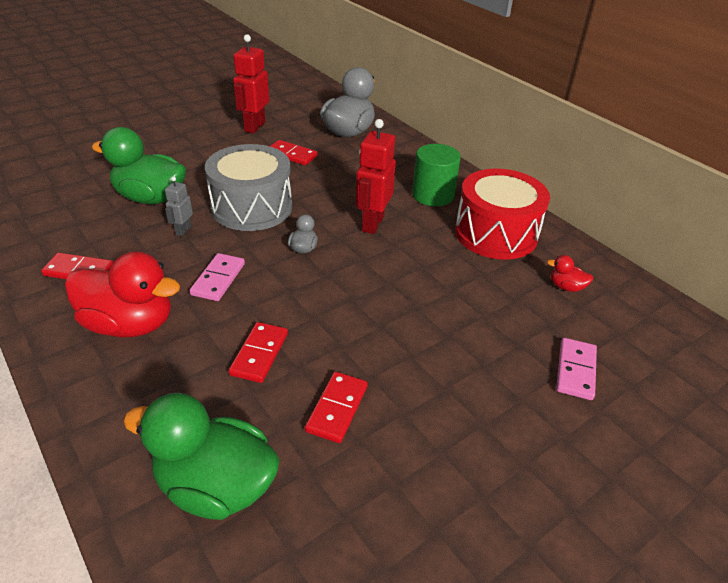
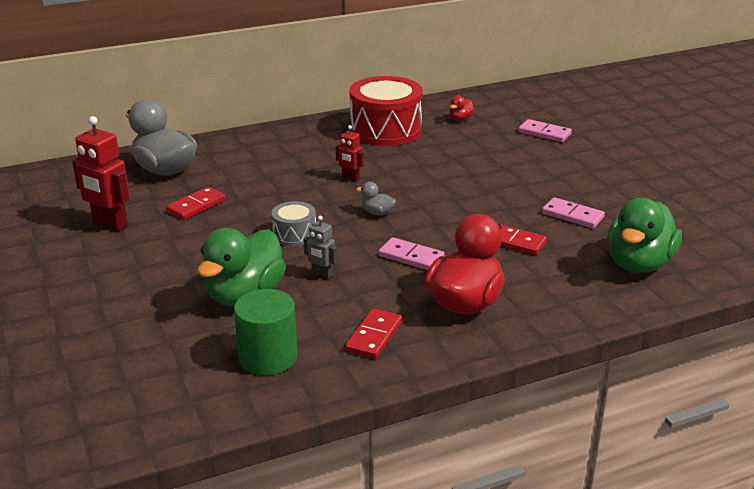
camera: 75 degrees left, 10 degrees down
(252, 207) = (294, 235): grey drum -> grey drum, size x0.50
(337, 409) = (572, 215): red domino -> pink domino
(372, 224) = (350, 178): red robot -> red robot, size x0.53
(433, 195) = (315, 145): green cylinder -> green cylinder (268, 357)

